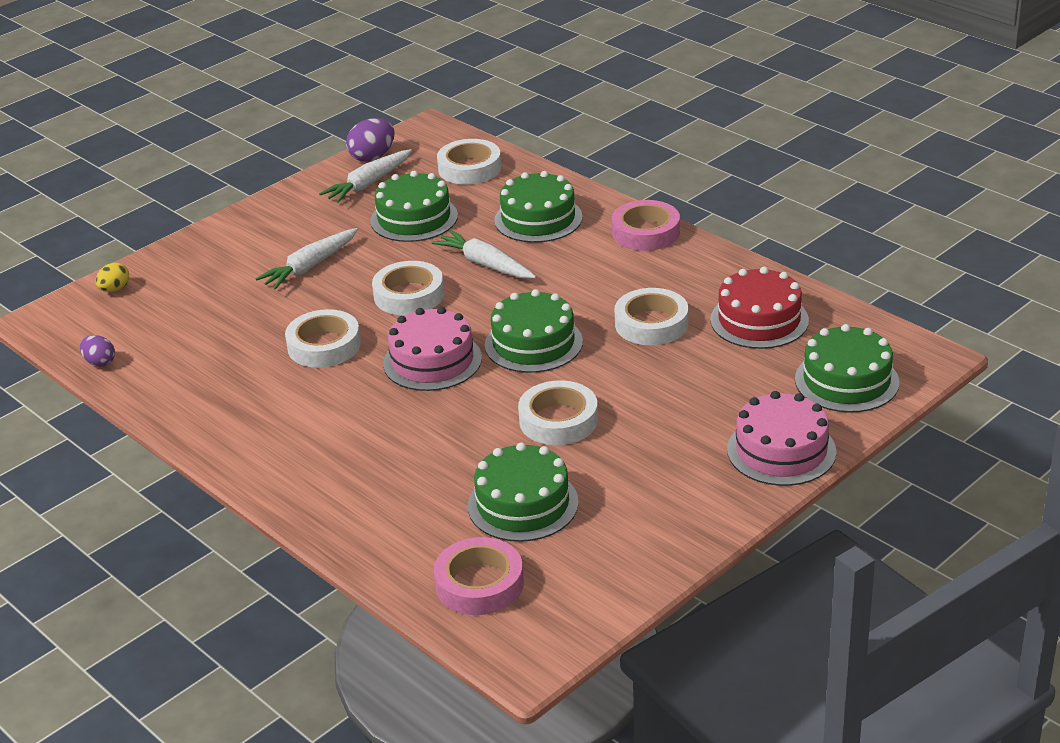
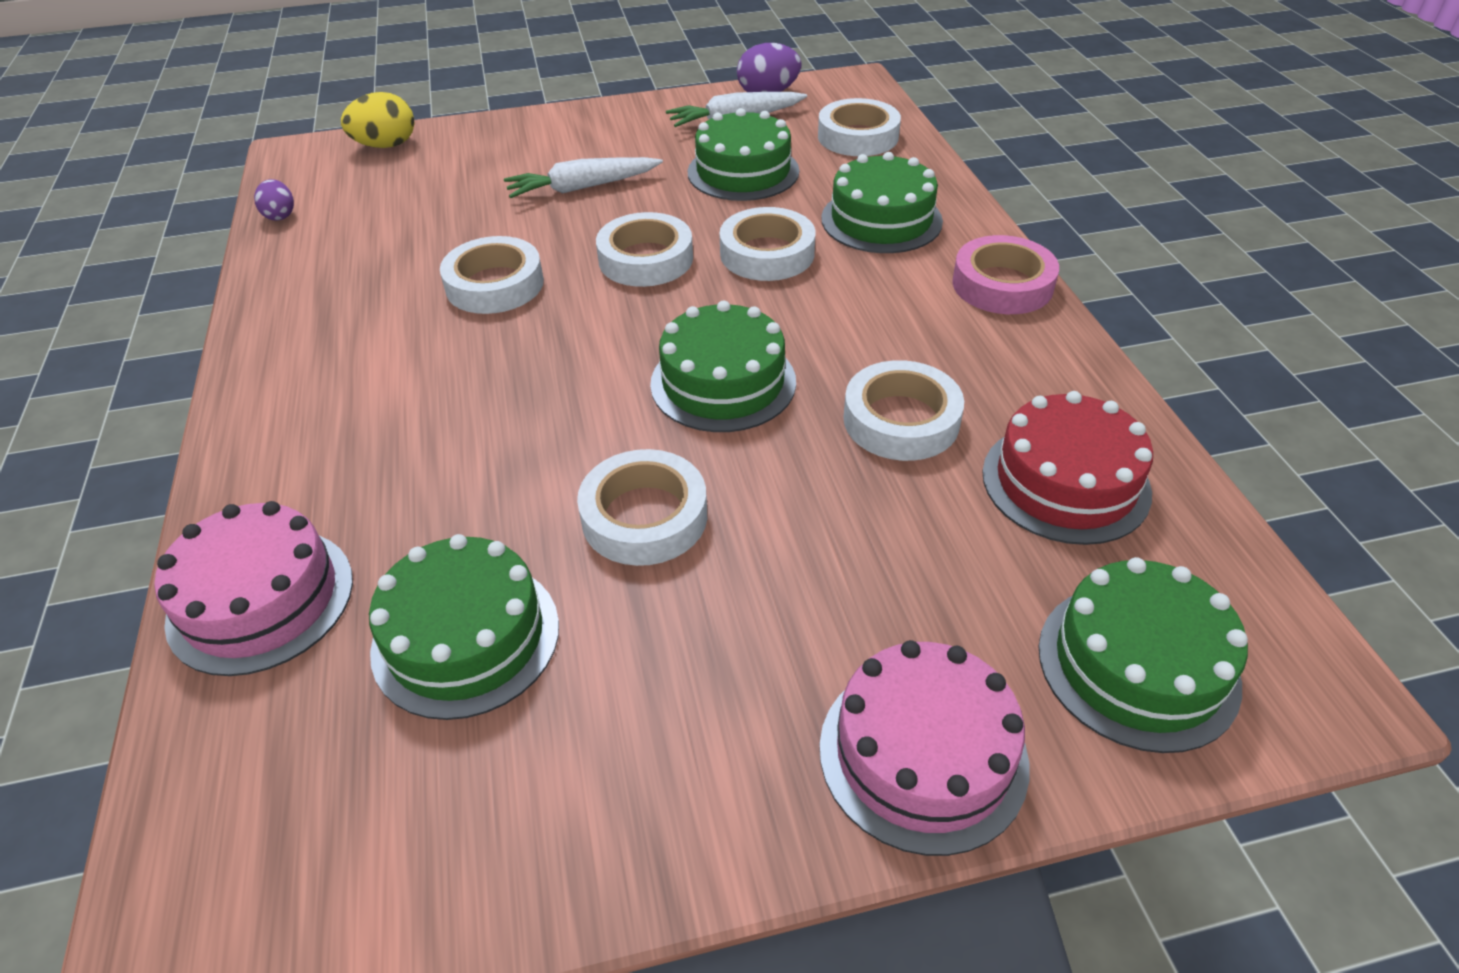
camera: 30 degrees right, 10 degrees up
(115, 289) = (386, 146): yellow egg -> yellow egg, size x1.60
(432, 361) = (584, 354): pink cake -> pink cake (261, 599)
(479, 584) = (269, 754): pink tape -> none
(485, 264) = (767, 253): white carrot -> white tape

